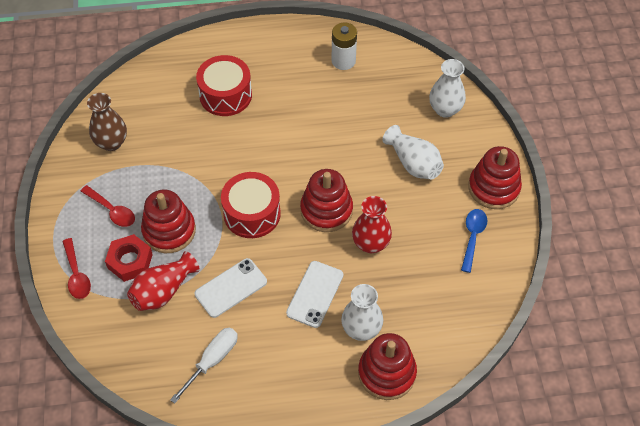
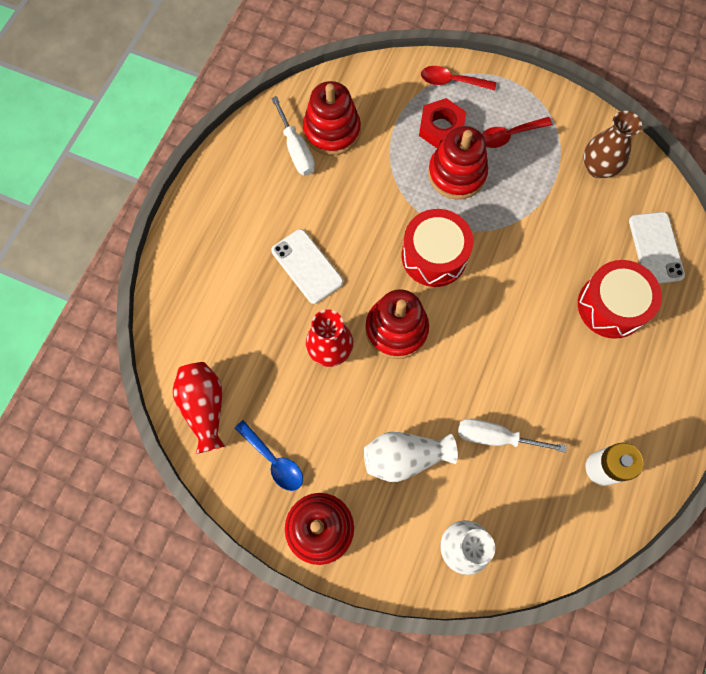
camera: 120 degrees right, 15 degrees up
(163, 291) = (391, 141): red vase -> red vase (204, 407)
(231, 288) = (360, 197): white phone -> white phone (655, 248)
(361, 329) = (244, 287): white vase -> none
(363, 121) = (495, 437): none -> white screwdriver
(386, 373) = (187, 284): red stacking toy -> red stacking toy (332, 131)

